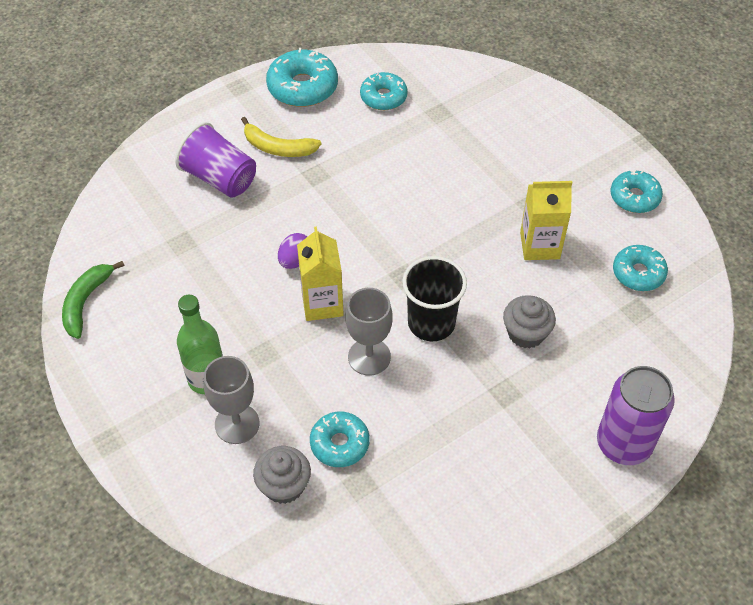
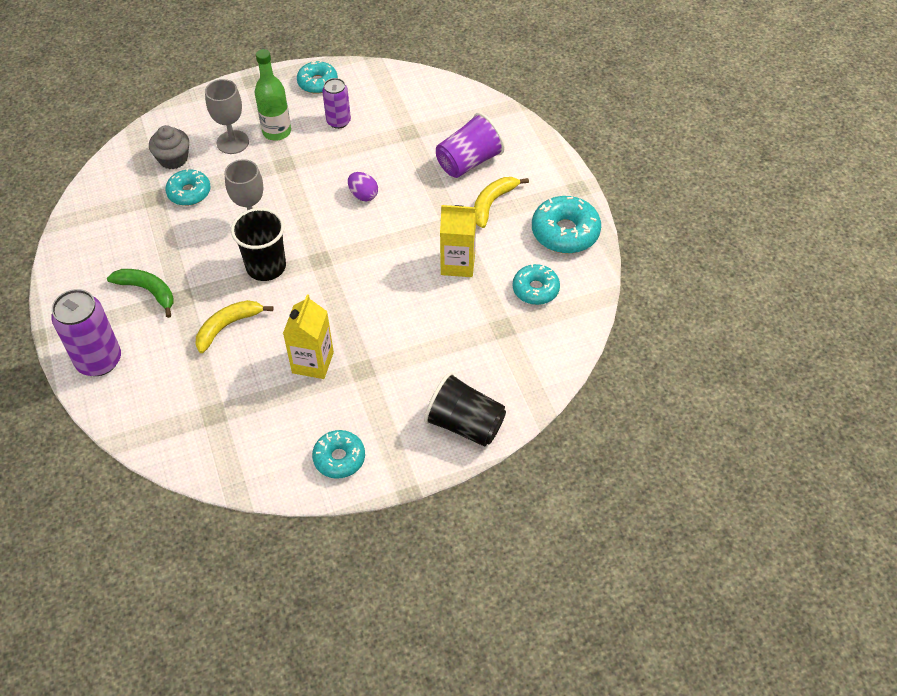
camera: 105 degrees right, 0 degrees up
(86, 302) = (372, 78): green banana -> green banana (148, 291)
(175, 317) = (338, 121): none -> purple can
(322, 303) = (314, 204): yellow carton -> yellow carton (458, 264)
(526, 333) = (228, 326): grey cupcake -> yellow banana
(556, 119) = (465, 424): none -> black cup
(638, 273) = (251, 429): turquoise donut -> turquoise donut (317, 83)

